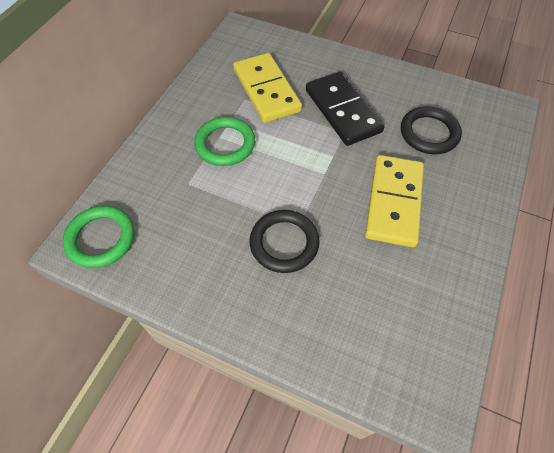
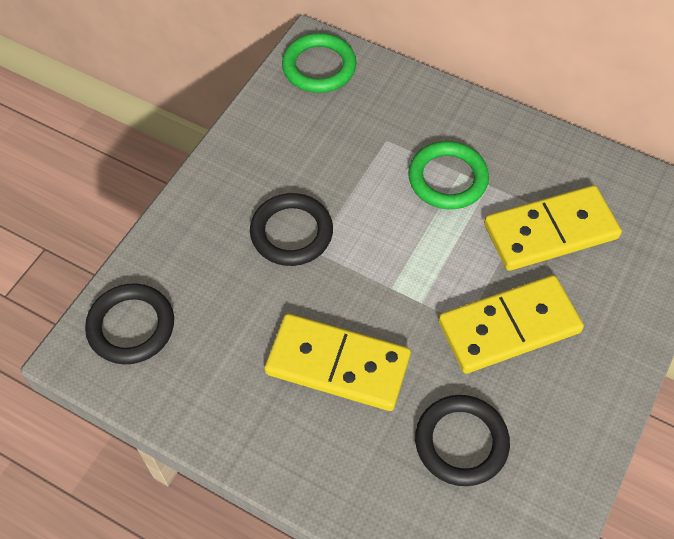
camera: 95 degrees right, 0 degrees up
(343, 111) = (509, 327): black domino -> yellow domino
(398, 362) = (131, 326): none -> black ring

